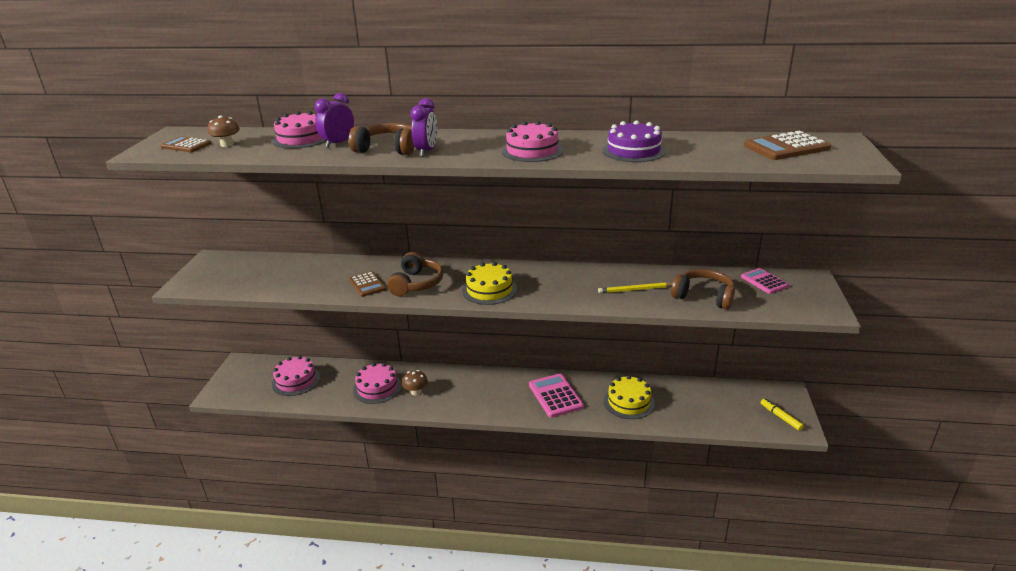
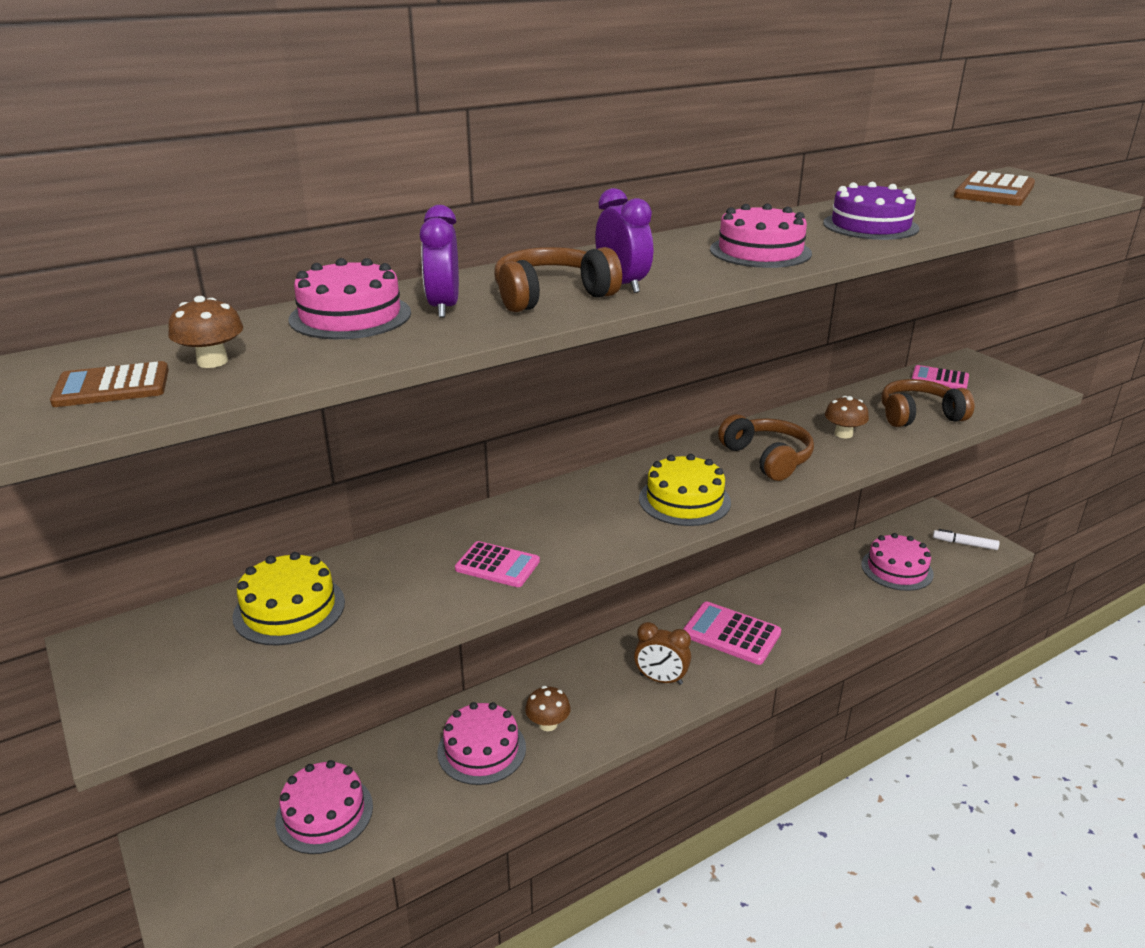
camera: 40 degrees left, 0 degrees up
(367, 285) = (497, 565): brown calculator -> pink calculator
(416, 284) = (571, 533): brown headphones -> brown headphones (767, 458)
(490, 399) = (661, 679): none -> brown clock
(629, 402) = (816, 600): yellow cake -> yellow cake (289, 609)
(635, 290) = (843, 434): yellow pencil -> brown mushroom
(707, 410) = (897, 569): none -> pink cake
(780, 417) = (964, 544): yellow marker -> white marker

